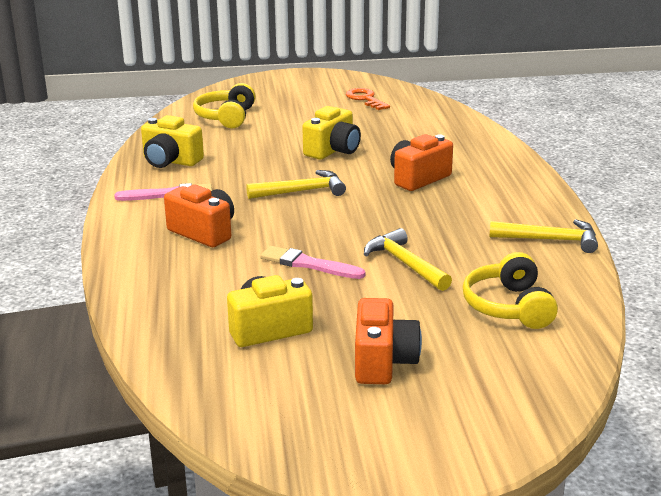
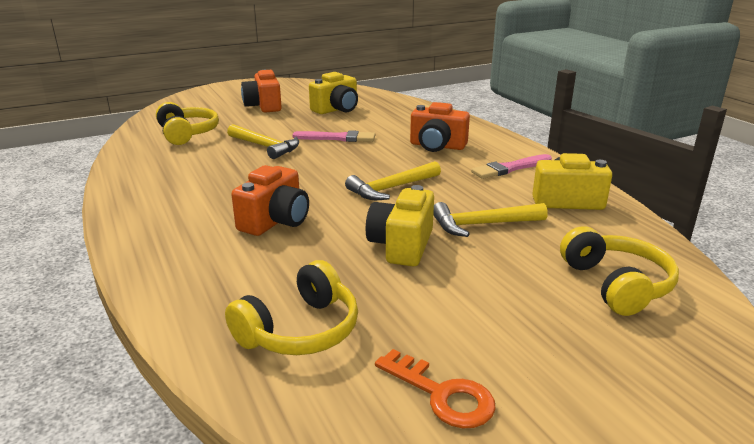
camera: 160 degrees right, 0 degrees up
(421, 123) = (300, 330): none -> yellow headphones
(550, 240) = (139, 177): yellow hammer -> yellow hammer (482, 225)

